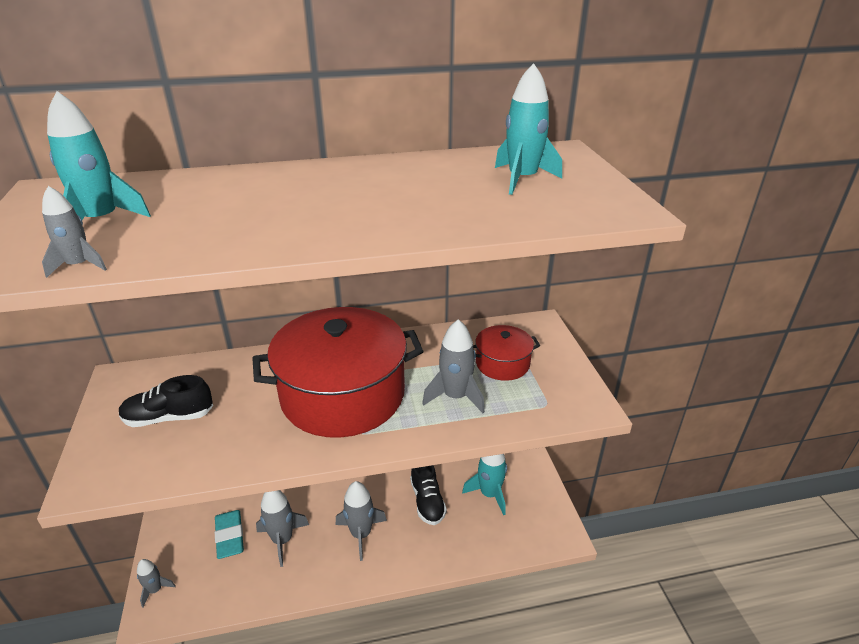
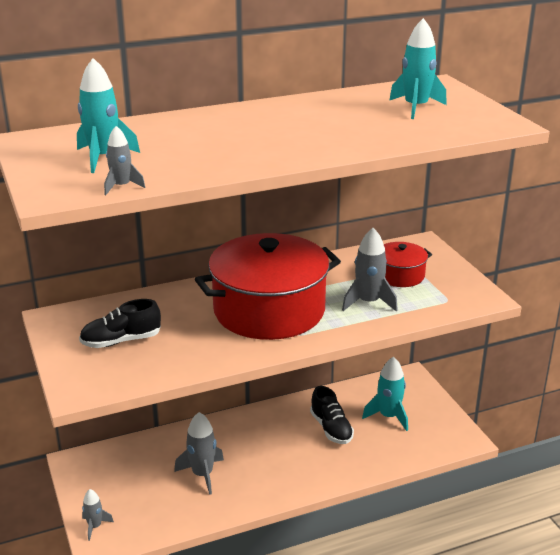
camera: 10 degrees left, 5 degrees down
(230, 536) = (149, 478): turquoise eraser -> none
(361, 534) = (277, 461): grey rocket -> none

